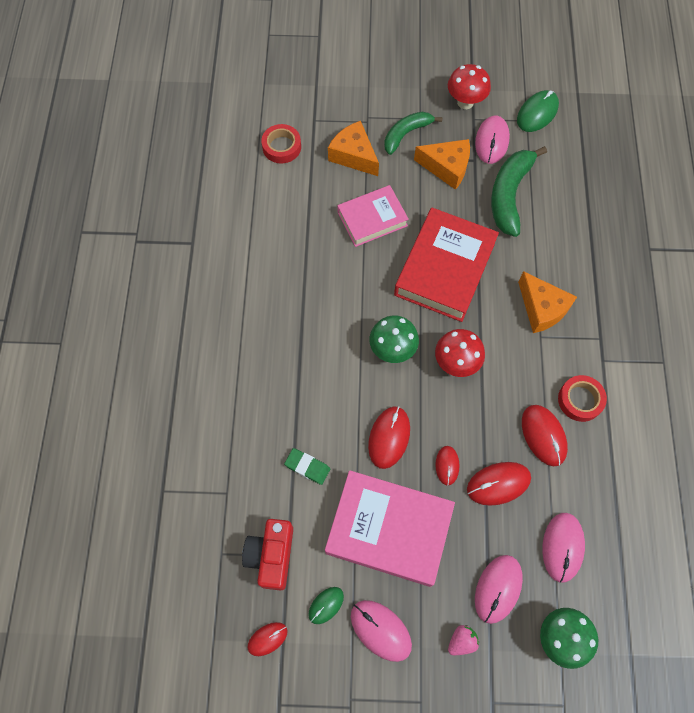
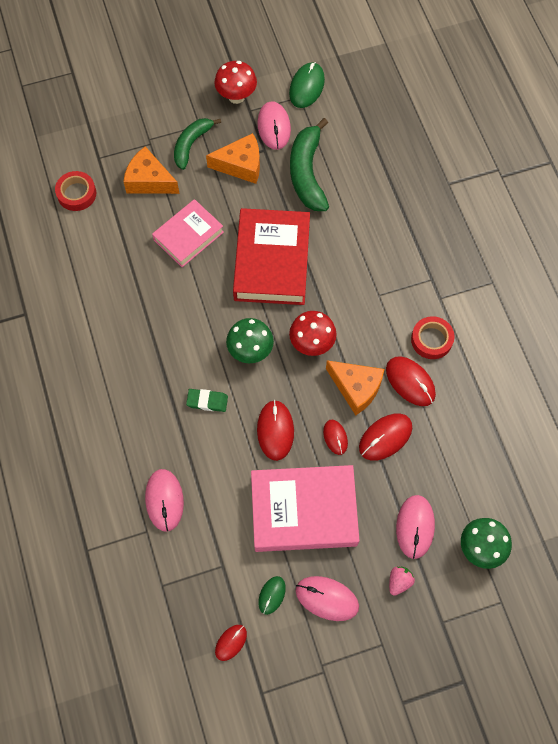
camera: 20 degrees left, 0 degrees up
(271, 555) = (208, 571): red camera -> none
(307, 467) = (211, 482): green eraser -> green eraser (207, 401)
(542, 308) = (371, 269): orange cheese -> orange cheese (356, 388)
(562, 547) = (458, 472): pink mouse -> pink mouse (164, 500)

